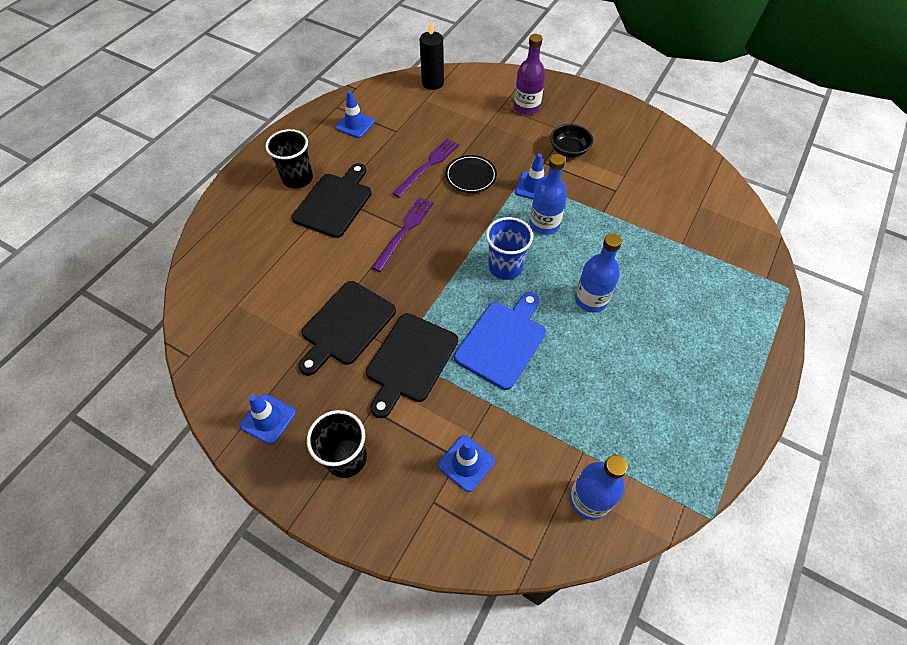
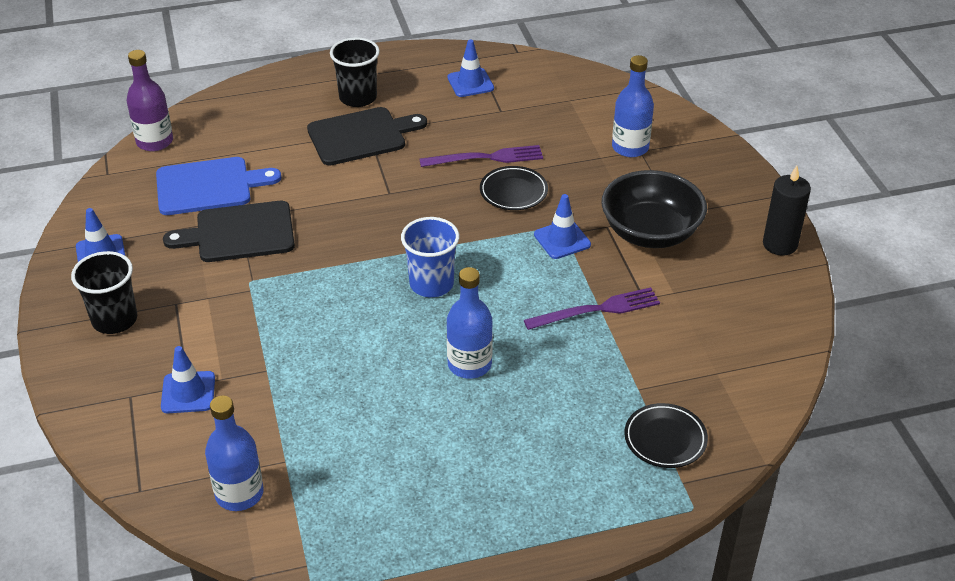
camera: 45 degrees right, 15 degrees down
(404, 231) = (386, 196): purple fork -> purple fork (597, 310)
(410, 361) = (250, 293): black cutting board -> none
(432, 83) = (600, 89): black candle -> black candle (780, 244)
(502, 341) = (342, 335): blue cutting board -> blue cutting board (209, 186)
(526, 107) = (667, 167): purple bottle -> purple bottle (155, 141)
(544, 224) = (522, 276): blue bottle -> blue bottle (630, 147)
(569, 150) = (650, 232): black bowl -> black bowl, size x1.72
(729, 261) = (665, 439): none -> black plate

